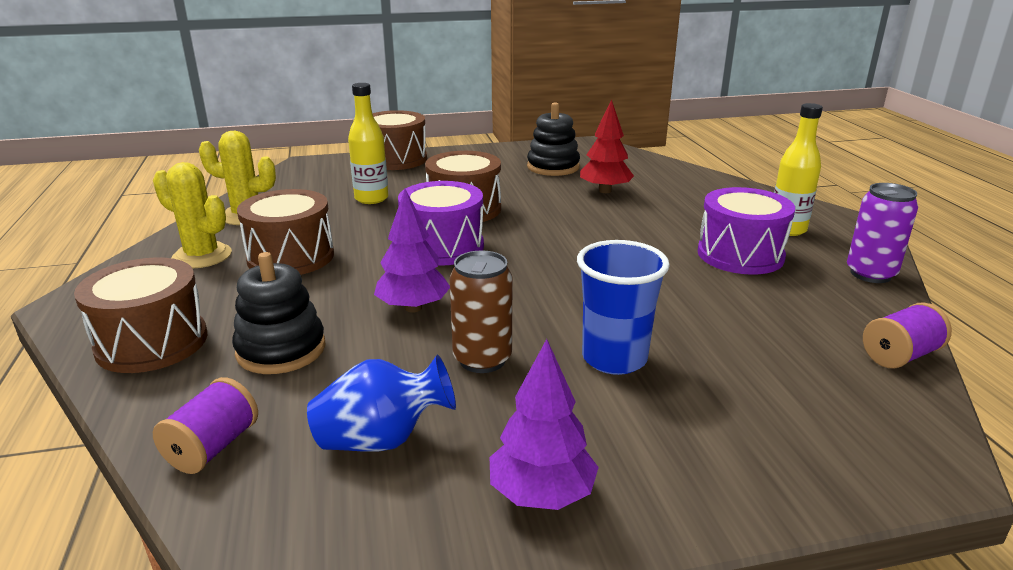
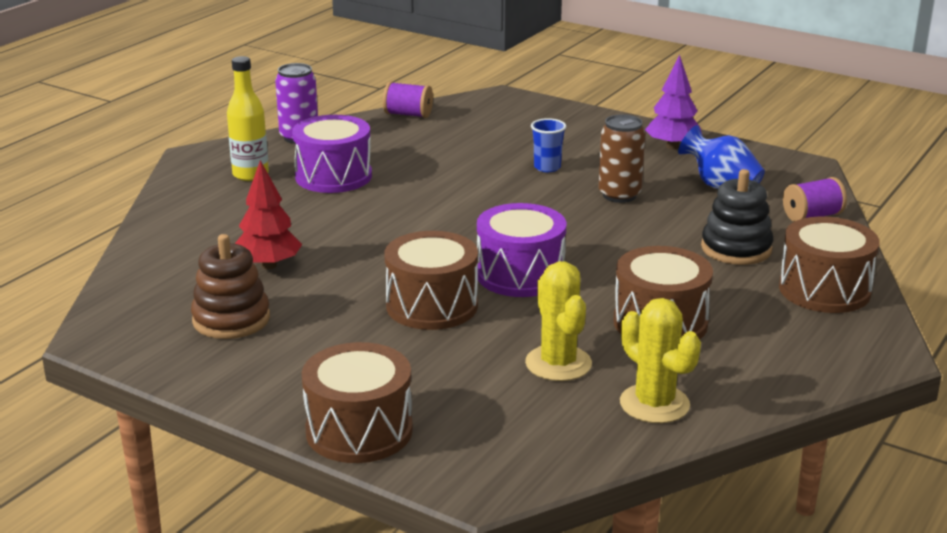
camera: 135 degrees left, 0 degrees up
(202, 256) = (741, 361): yellow cactus -> yellow cactus (558, 363)
(371, 199) = (495, 366): yellow bottle -> none
(413, 308) = (617, 238): purple tree -> none
(553, 167) = (231, 319): black stacking toy -> brown stacking toy
(614, 358) = (547, 167): blue cup -> blue cup, size x0.59

